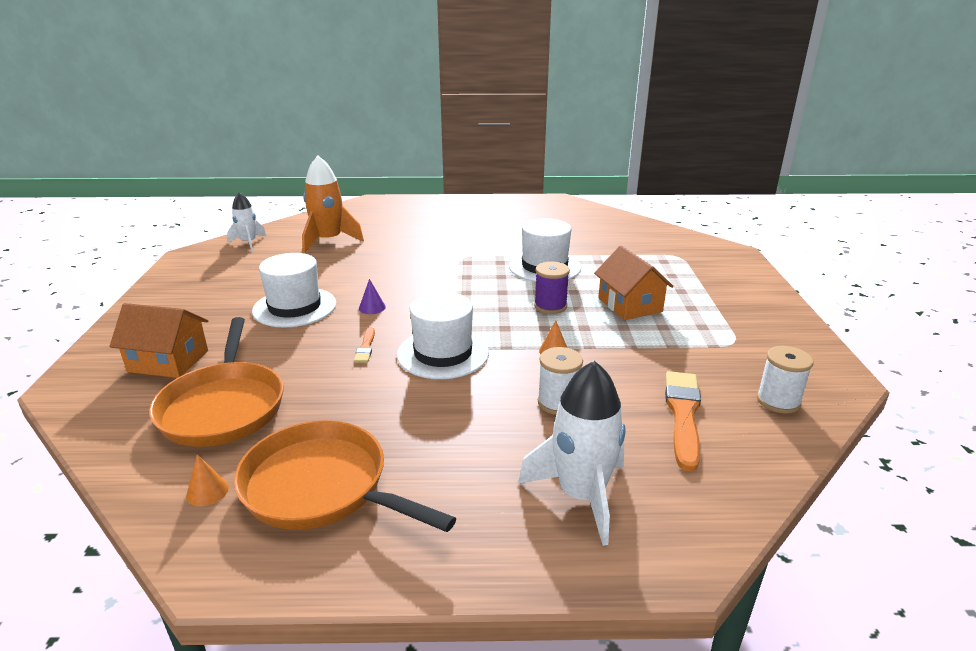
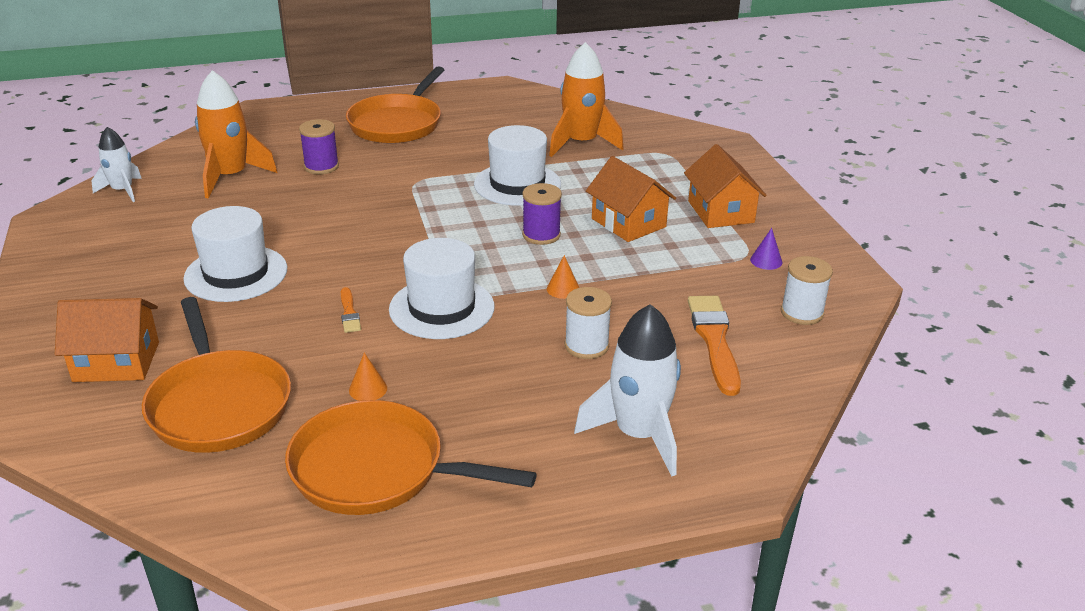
camera: 15 degrees left, 5 degrees up
(207, 491) = (255, 494): orange cone -> orange cone (368, 389)
(372, 307) = (332, 262): purple cone -> purple cone (766, 261)
(397, 240) = (321, 166): none -> purple spool
(468, 217) = (397, 123): none -> orange pan
(608, 242) = (581, 143): none -> orange rocket
(716, 305) = (721, 212): none -> orange house

